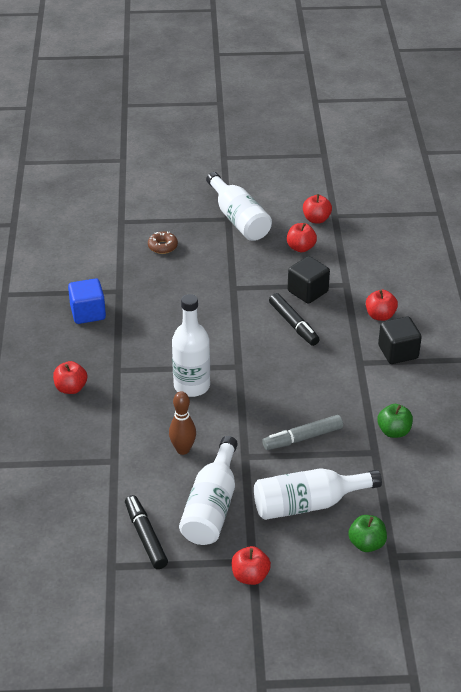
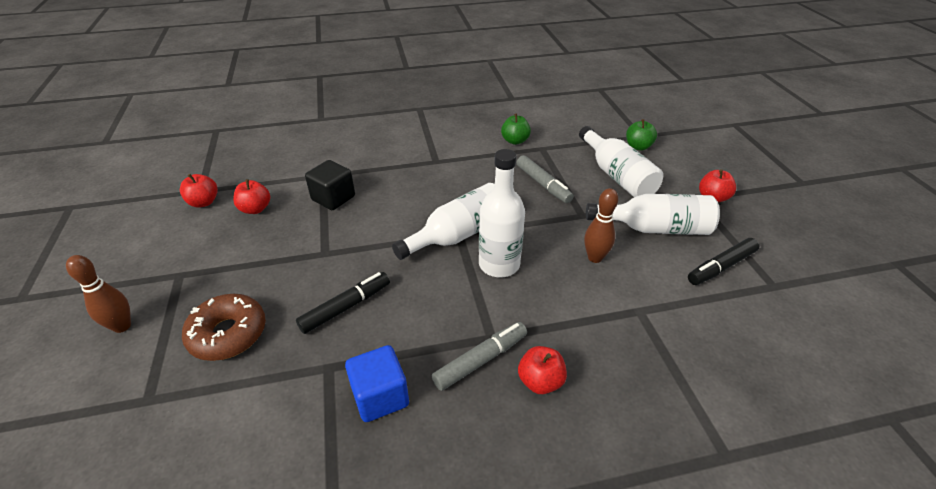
camera: 100 degrees left, 0 degrees up
(99, 361) = (480, 360): none -> grey marker
(162, 246) = (228, 334): brown donut -> brown donut, size x1.76
(184, 202) = (122, 326): none -> brown bowling pin
(238, 219) = (184, 264): white bottle -> white bottle (458, 234)
(293, 324) = (386, 203): black marker -> black marker (345, 307)
(380, 315) = (369, 154): red apple -> none
(398, 352) = (418, 143): black cube -> none

